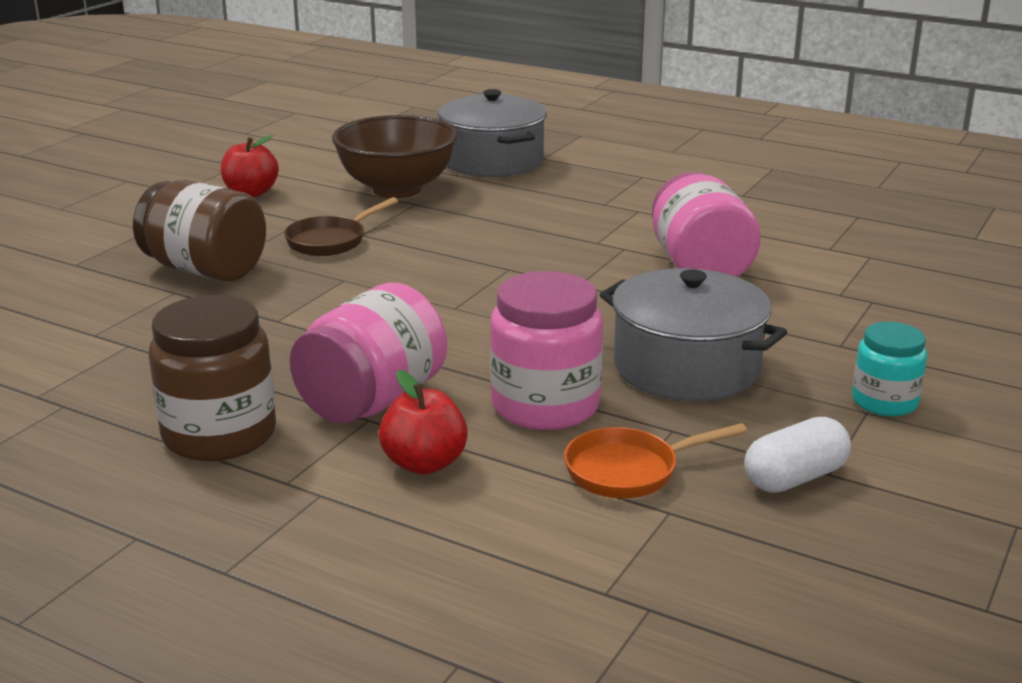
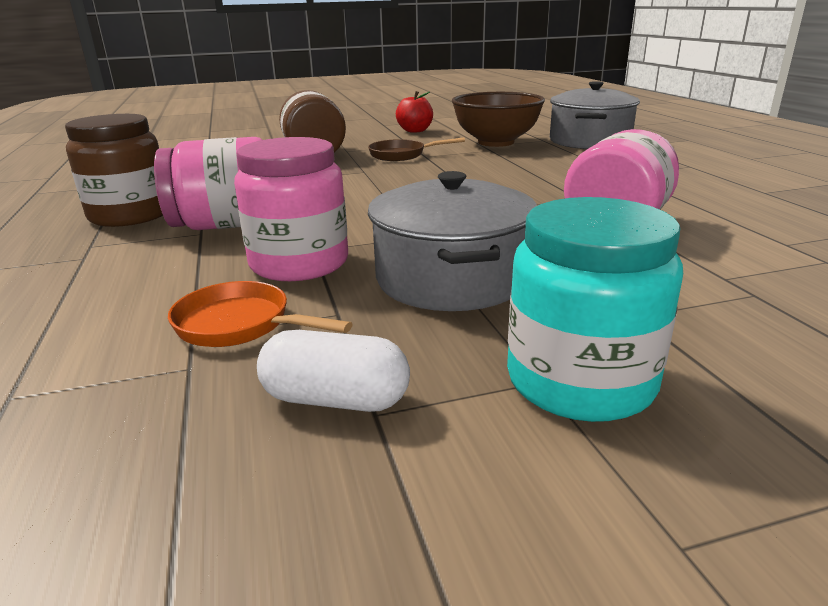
camera: 45 degrees right, 0 degrees up
(424, 463) = (160, 265): red apple -> none
(884, 402) = (580, 381): turquoise jar -> turquoise jar, size x1.66

